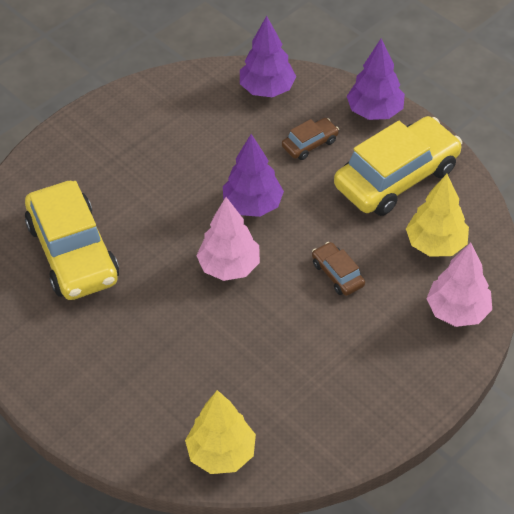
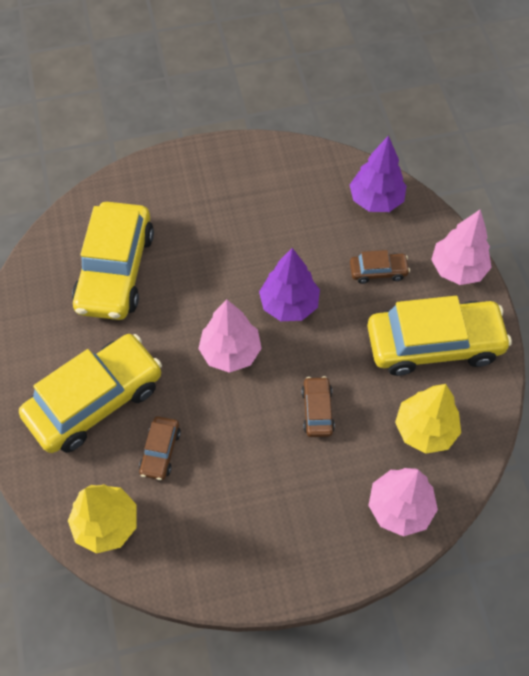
camera: 30 degrees right, 10 degrees up
(135, 364) = (95, 400): none -> yellow car
(226, 373) = (160, 451): none -> brown car
(374, 111) = (457, 269): purple tree -> pink tree

